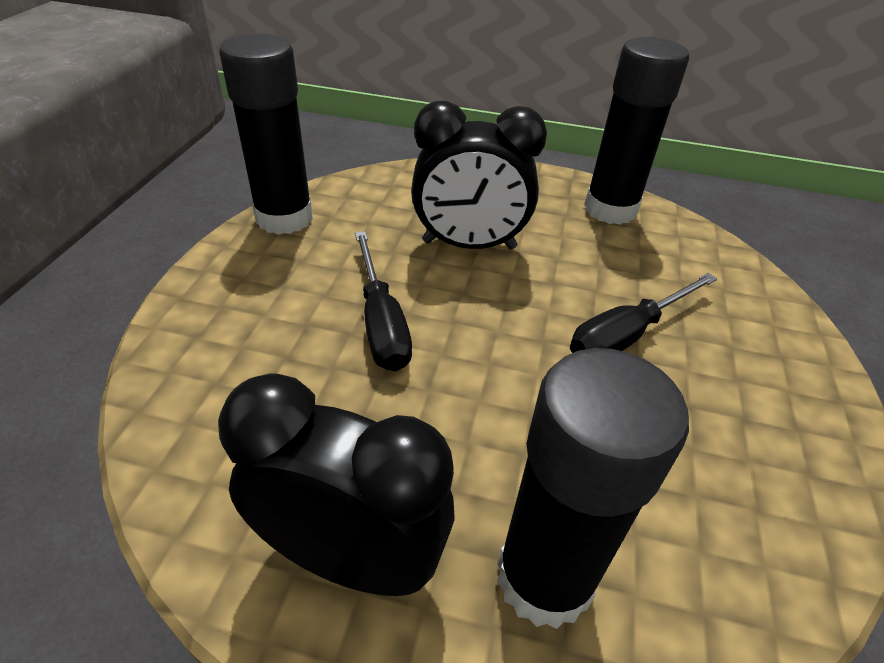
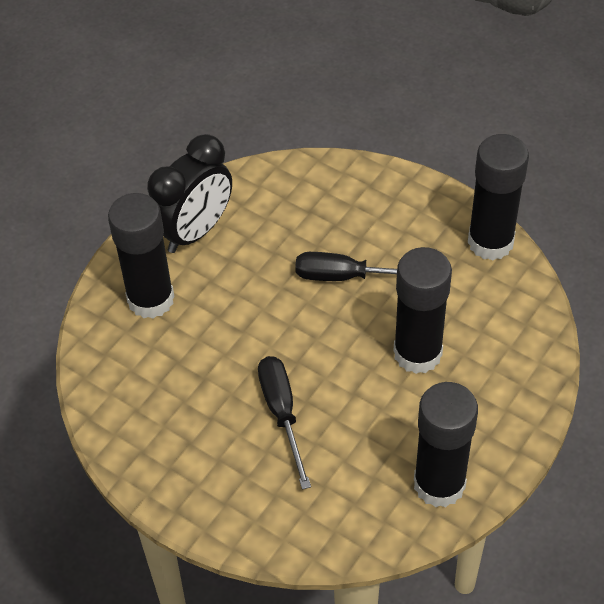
camera: 115 degrees right, 10 degrees up
(469, 245) = (417, 353): black clock -> black glue stick

